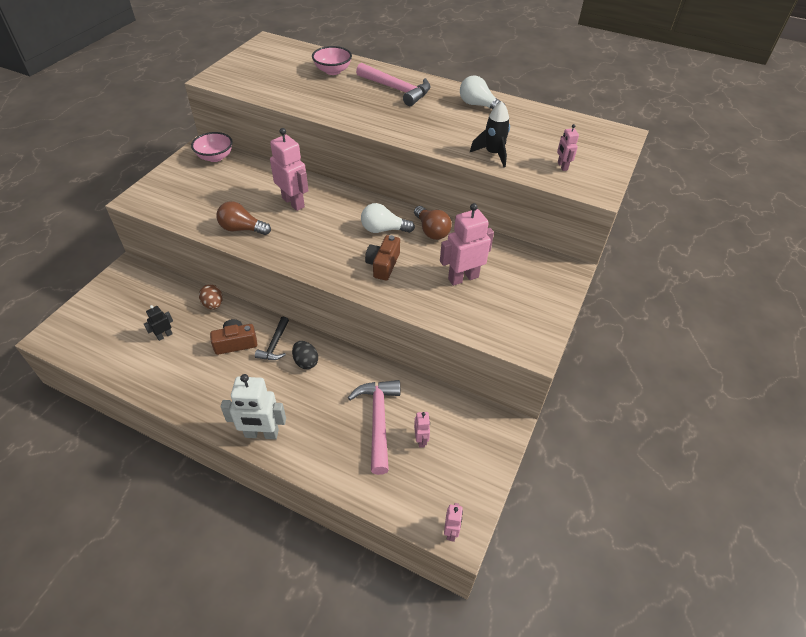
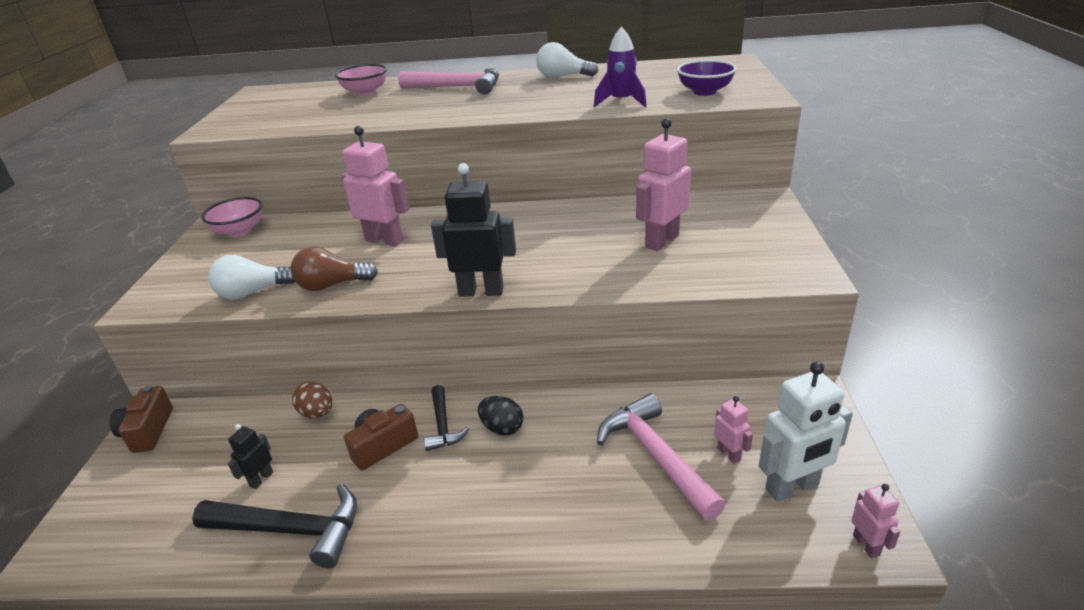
camera: 20 degrees left, 15 degrees down
(164, 374) = (291, 530): none -> black hammer
(261, 434) = (503, 543): white robot -> white robot (792, 487)
(322, 272) = (481, 291): none -> black robot
(383, 229) = (524, 230): white light bulb -> white light bulb (252, 292)
(383, 265) = (554, 260): brown camera -> brown camera (148, 431)
(431, 231) = (583, 214): brown light bulb -> none
(493, 154) = (621, 102): black rocket -> purple rocket
(562, 166) = (704, 92): pink robot -> purple bowl

